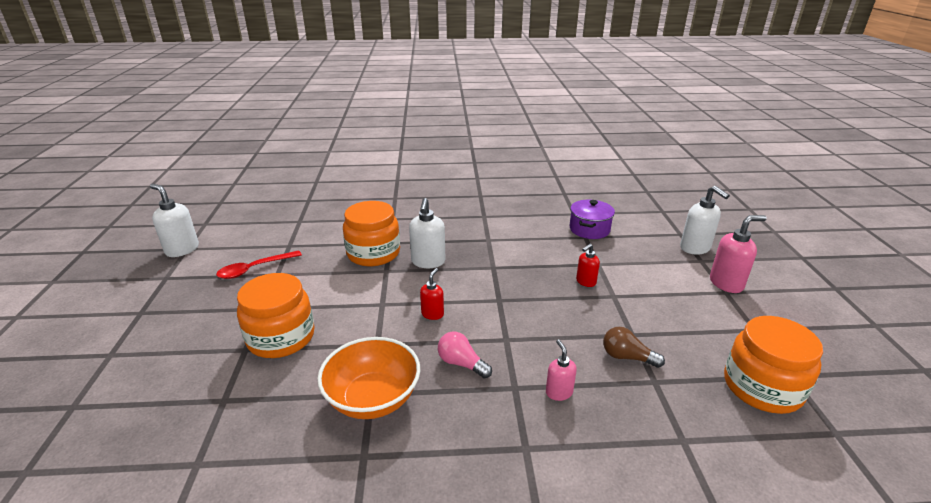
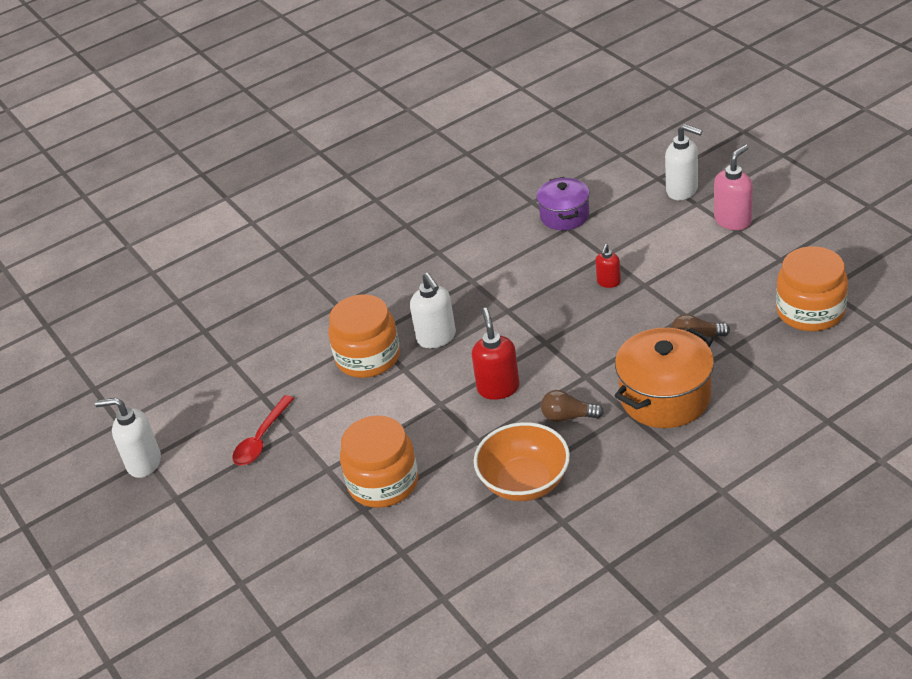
camera: 25 degrees left, 10 degrees up
(432, 314) = (498, 388): red soap dispenser -> red soap dispenser, size x1.68
(461, 363) = (568, 417): pink light bulb -> brown light bulb
(558, 392) = (665, 397): pink soap dispenser -> orange pot

